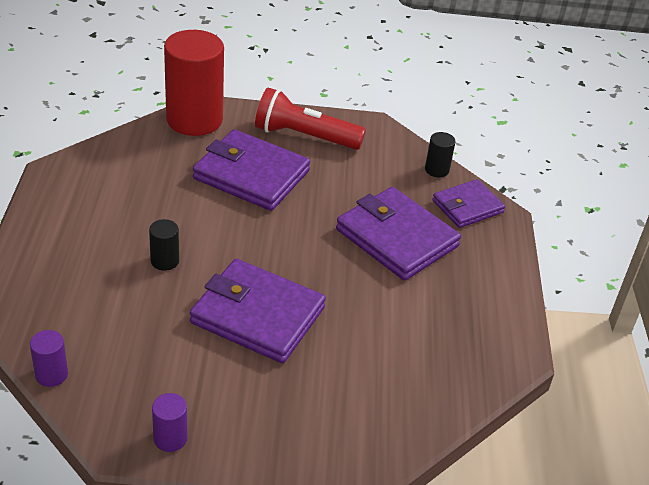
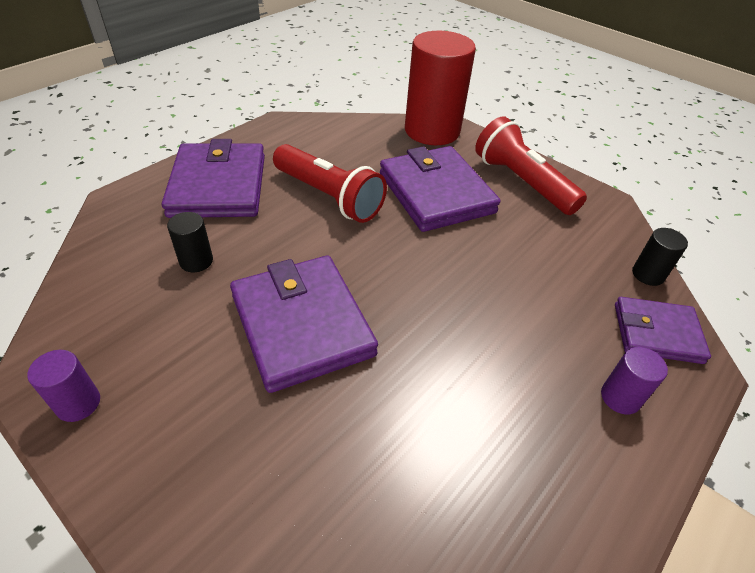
camera: 40 degrees right, 5 degrees up
(51, 375) = (75, 276): purple cylinder -> purple cylinder (620, 397)
(165, 261) = (278, 229): black cylinder -> black cylinder (196, 261)
(174, 217) = (329, 197): none -> red flashlight
(396, 238) = (533, 324): purple wallet -> purple wallet (218, 186)

